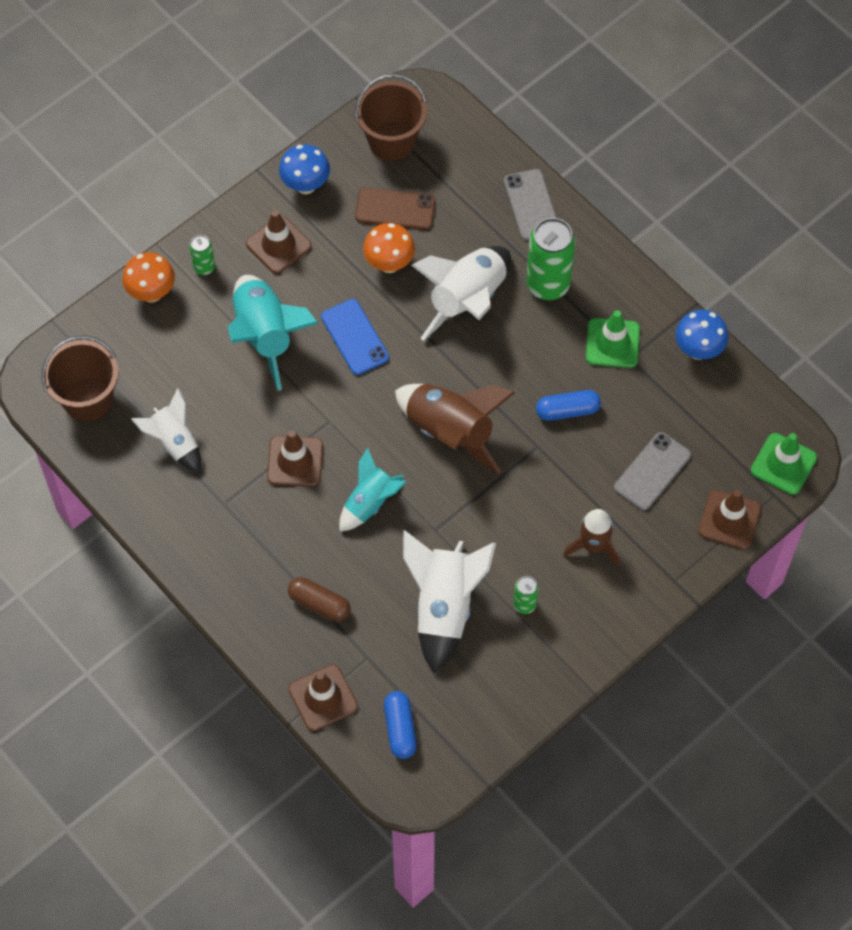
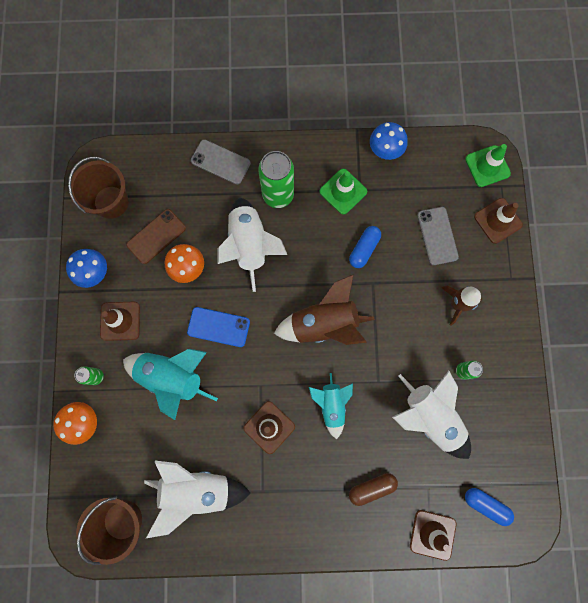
camera: 50 degrees left, 15 degrees up
(175, 442) = (197, 489): white rocket -> white rocket, size x1.60

